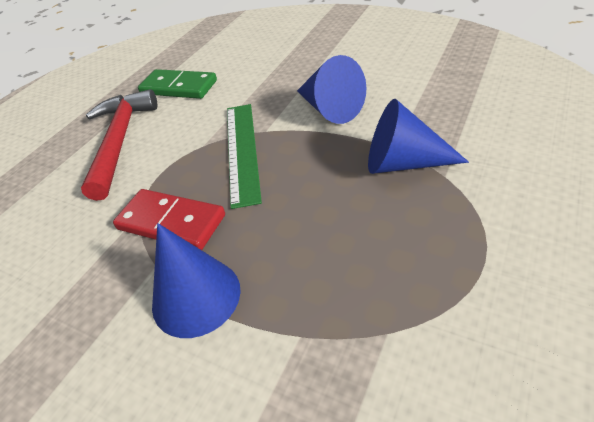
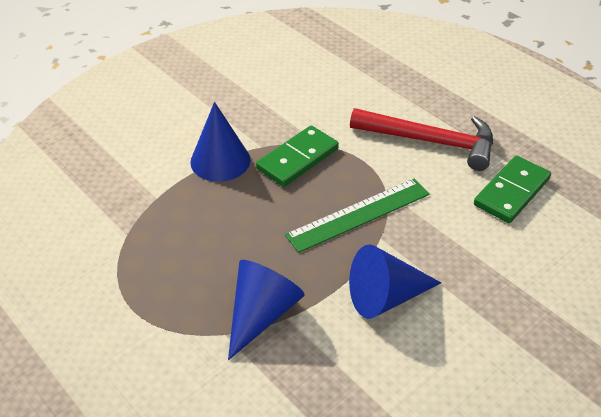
camera: 105 degrees right, 0 degrees up
(171, 222) = (298, 159): red domino -> green domino
(242, 150) = (359, 214): green ruler -> green ruler turned 45 degrees counterclockwise

